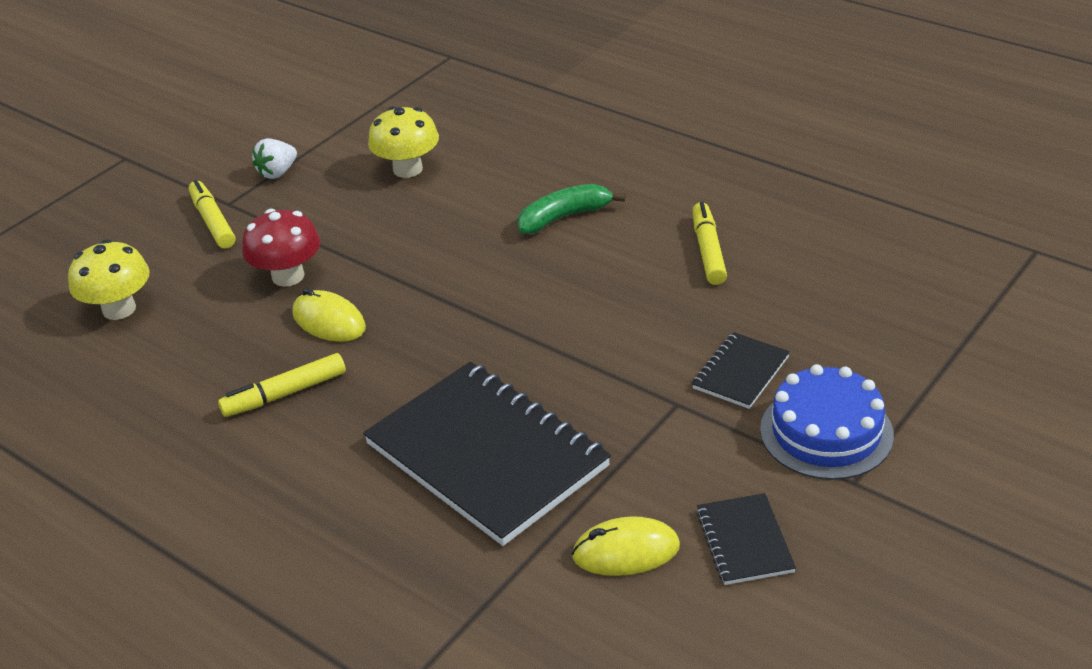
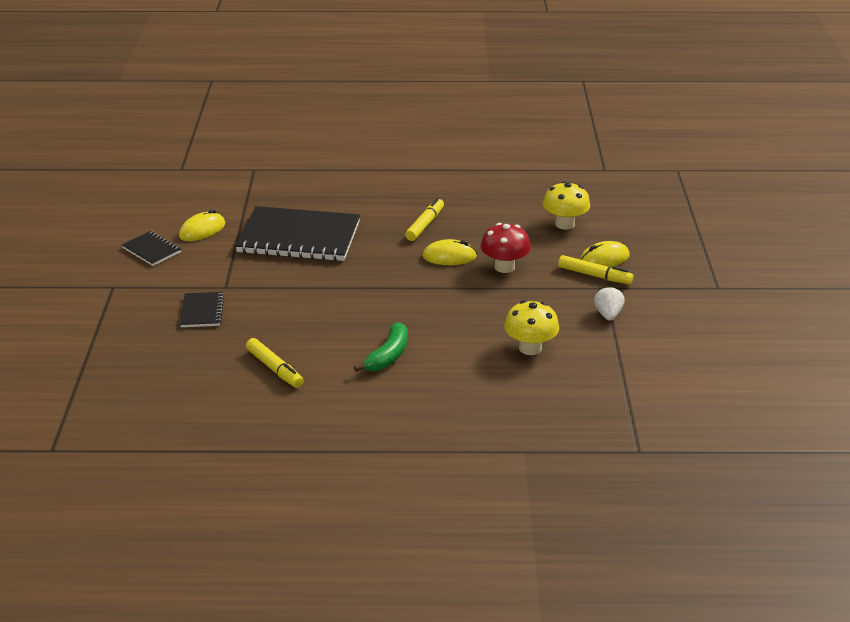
camera: 140 degrees right, 5 degrees down
(166, 238) = (604, 259): none -> yellow mouse
(826, 432) = (138, 301): blue cake -> none

